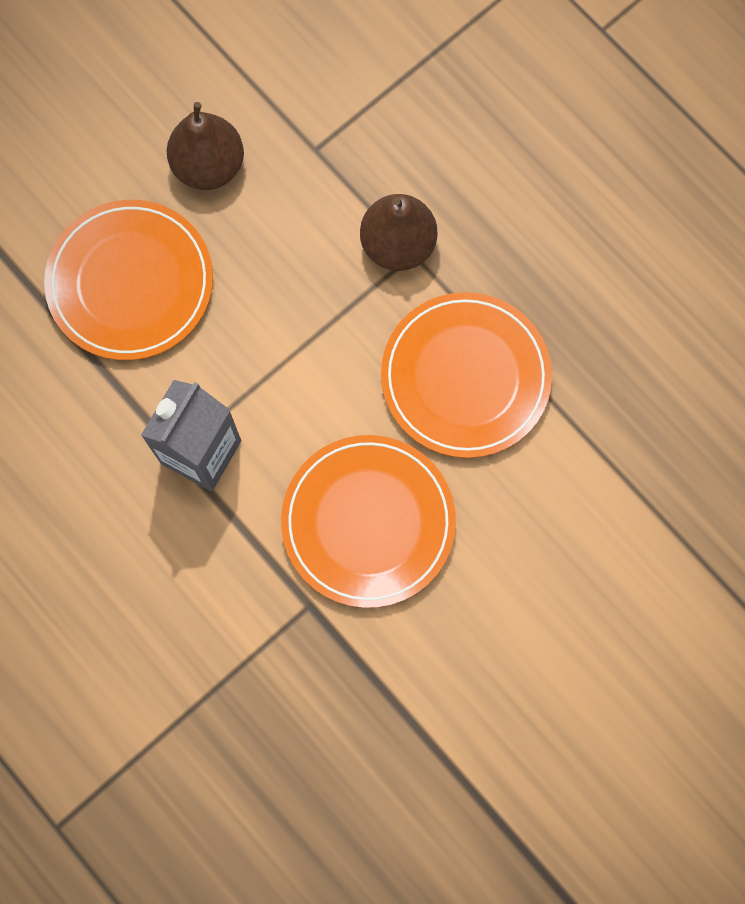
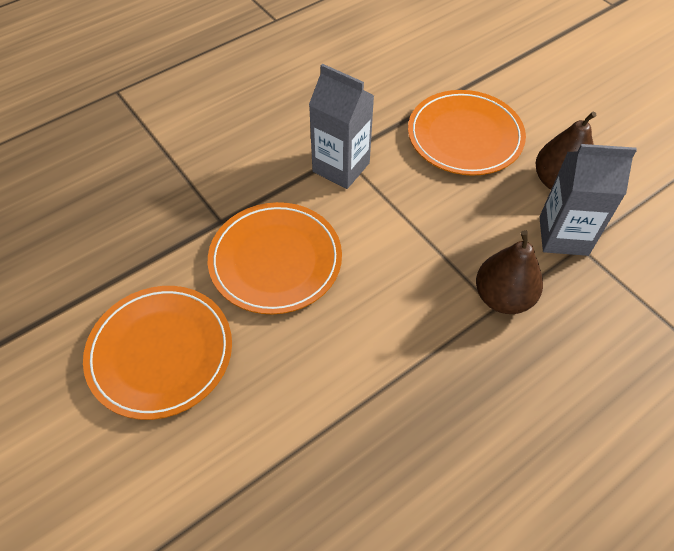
camera: 95 degrees right, 20 degrees down
(299, 167) = (563, 236): none -> grey carton
(465, 377) = (387, 337): orange plate -> orange plate (160, 353)

